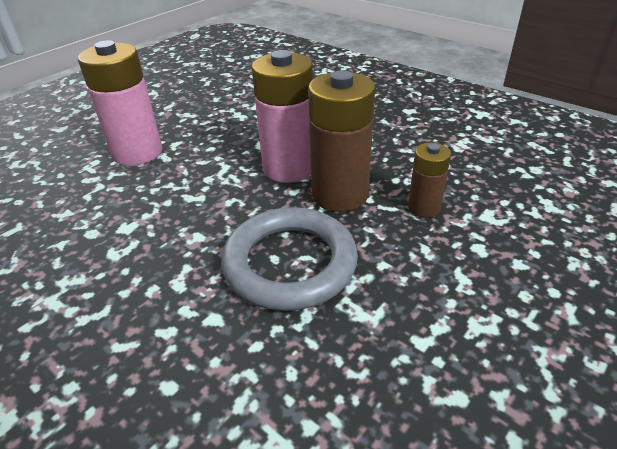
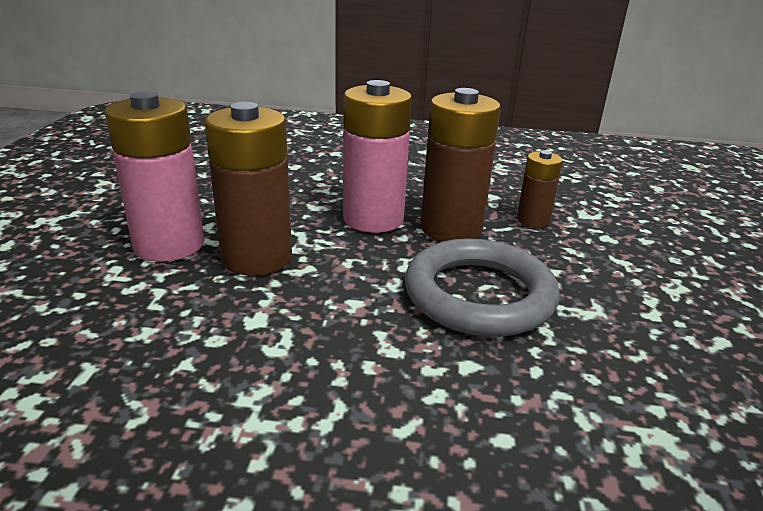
camera: 35 degrees left, 10 degrees down
(175, 178) = (256, 258): none -> brown battery

